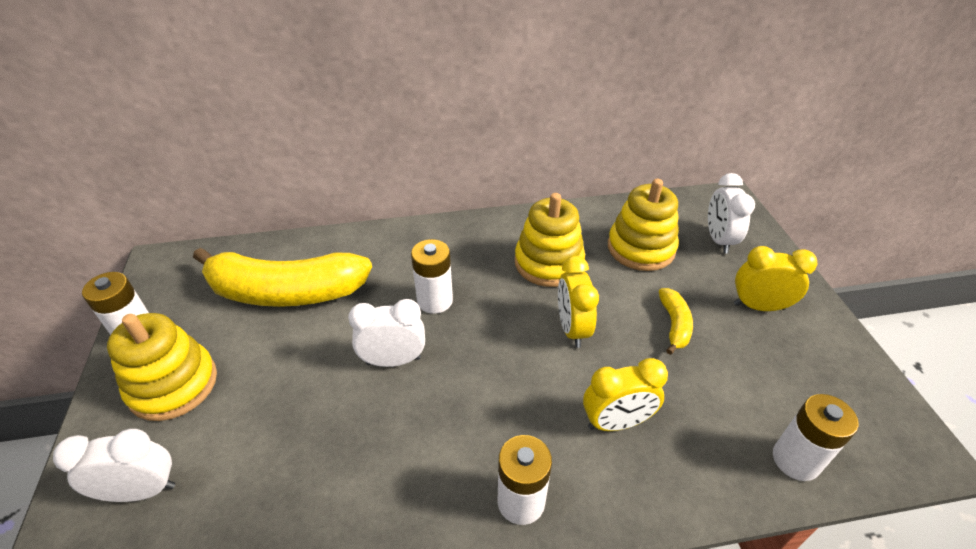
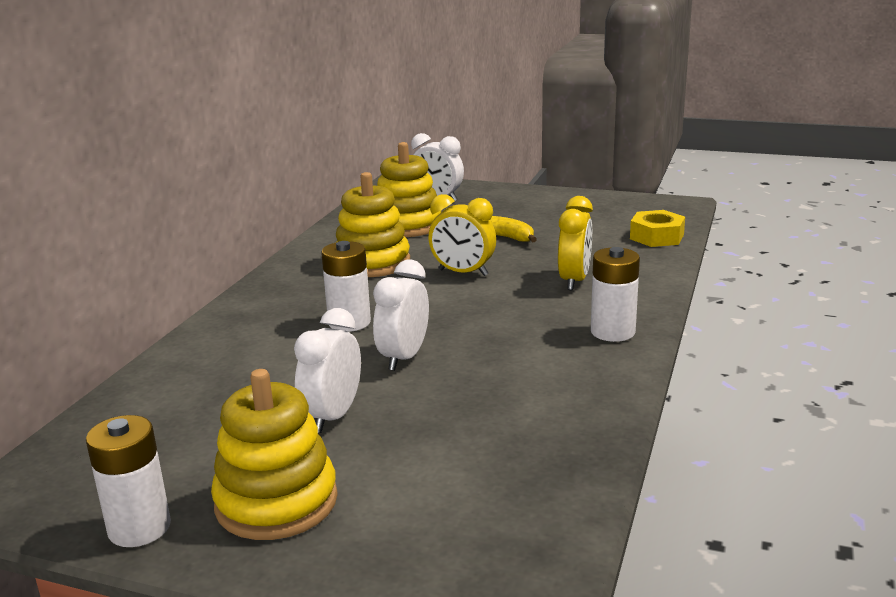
camera: 60 degrees left, 20 degrees down
(142, 490) = (423, 535): white clock -> white clock (333, 416)
(285, 292) = (215, 404): yellow banana -> none
(759, 306) = (520, 207): yellow clock -> none
(795, 460) = (657, 237): white battery -> yellow nut

